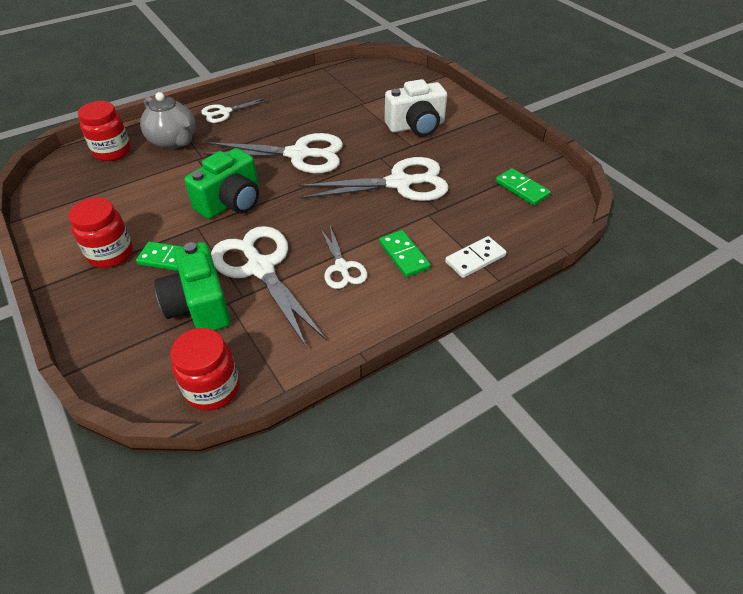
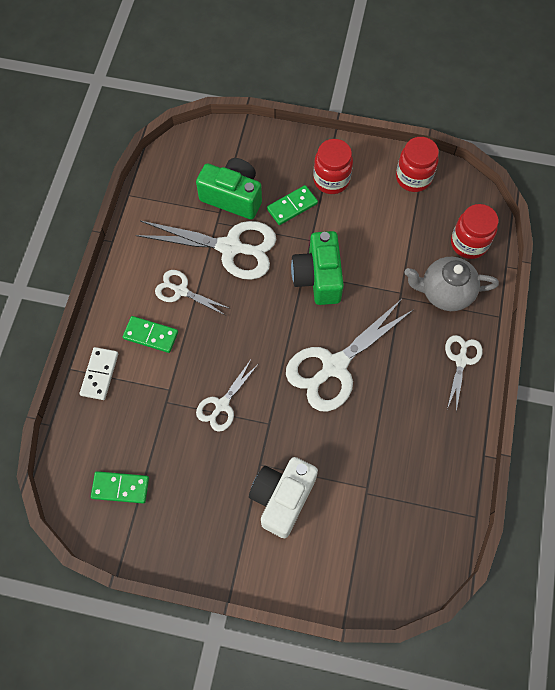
camera: 135 degrees right, 20 degrees up
(212, 389) = (166, 167): red jar -> red jar (413, 178)
(399, 183) = (222, 405): white scissors -> white scissors, size x0.54

